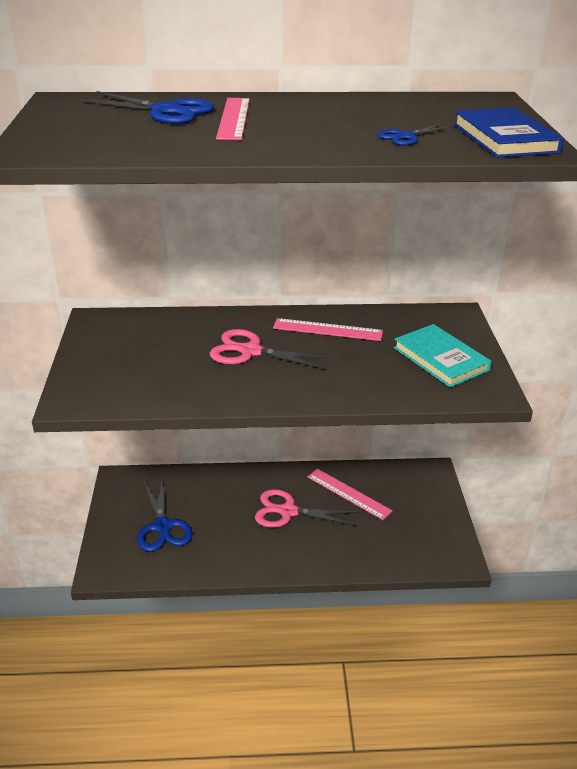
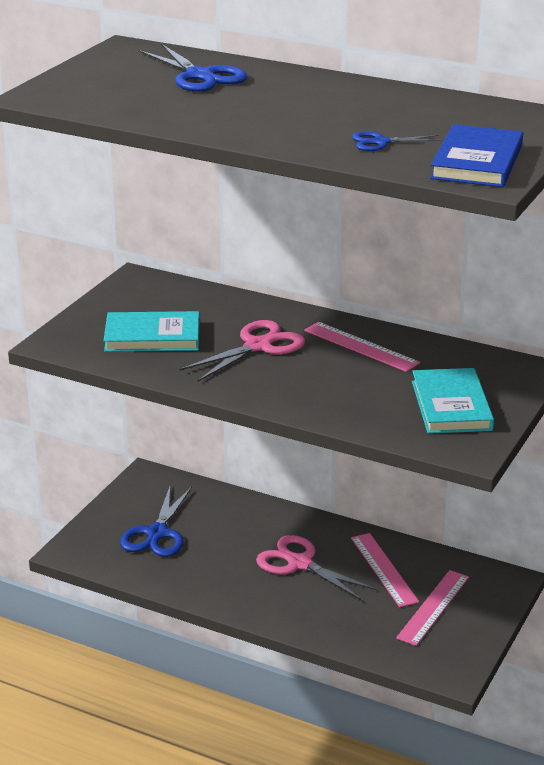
camera: 30 degrees right, 5 degrees down
(155, 368) = (152, 337): none -> turquoise book
(234, 118) = (251, 94): pink ruler -> pink ruler (433, 607)
(250, 351) = (258, 346): pink scissors -> pink scissors turned 90 degrees clockwise

